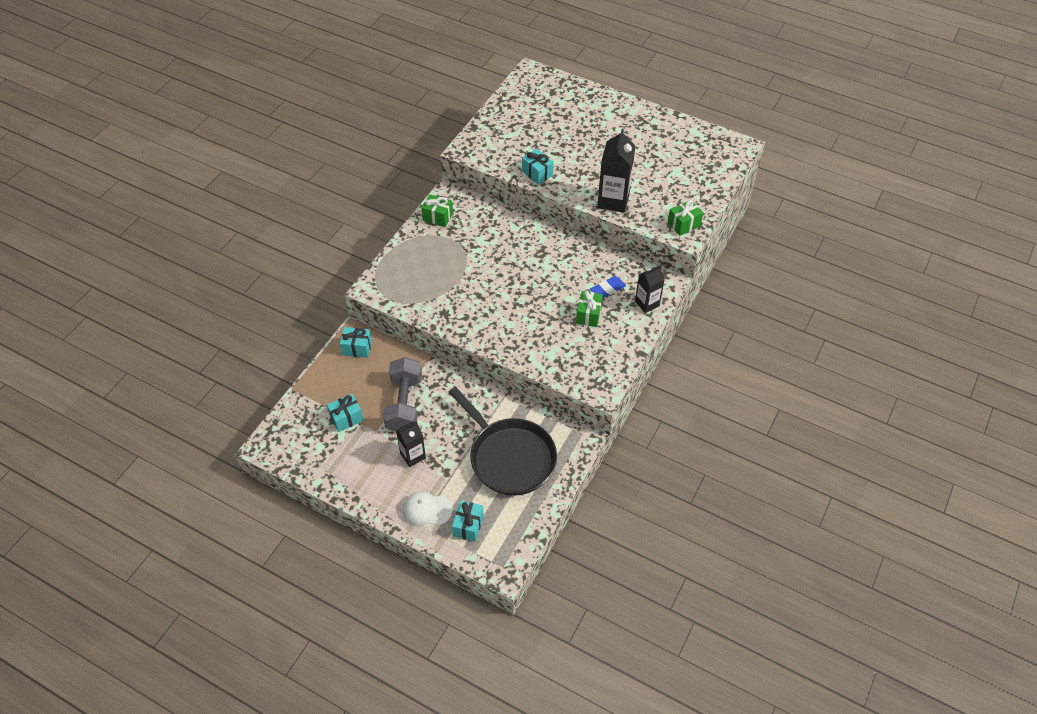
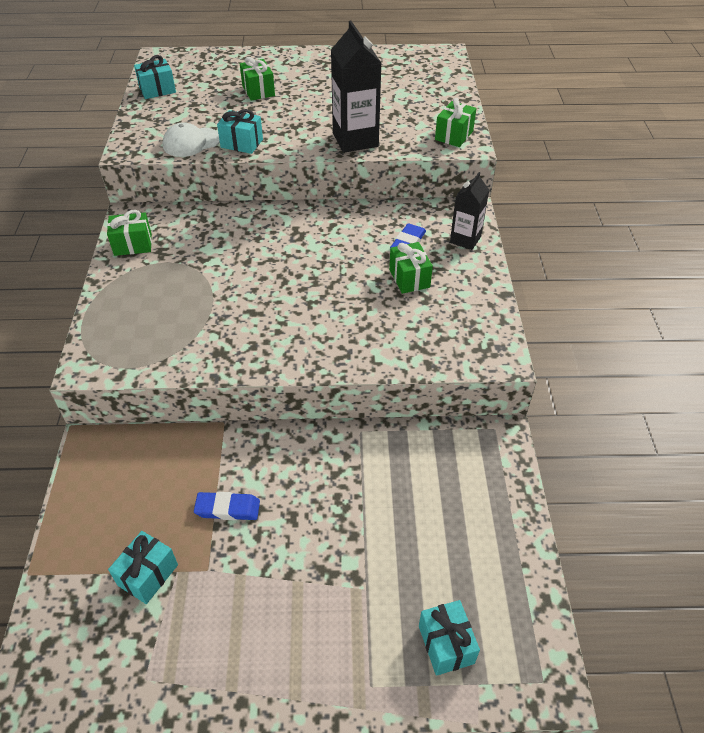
camera: 30 degrees left, 5 degrees down
(357, 348) = (105, 462): turquoise gift -> turquoise gift (157, 90)
(404, 404) = (227, 508): grey dumbbell -> blue eraser
(413, 456) = (289, 579): black carton -> none
(427, 510) = (367, 655): white cap -> white cap (191, 142)
(509, 457) = (428, 508): black pan -> none
(578, 131) = (258, 91): none -> green gift

